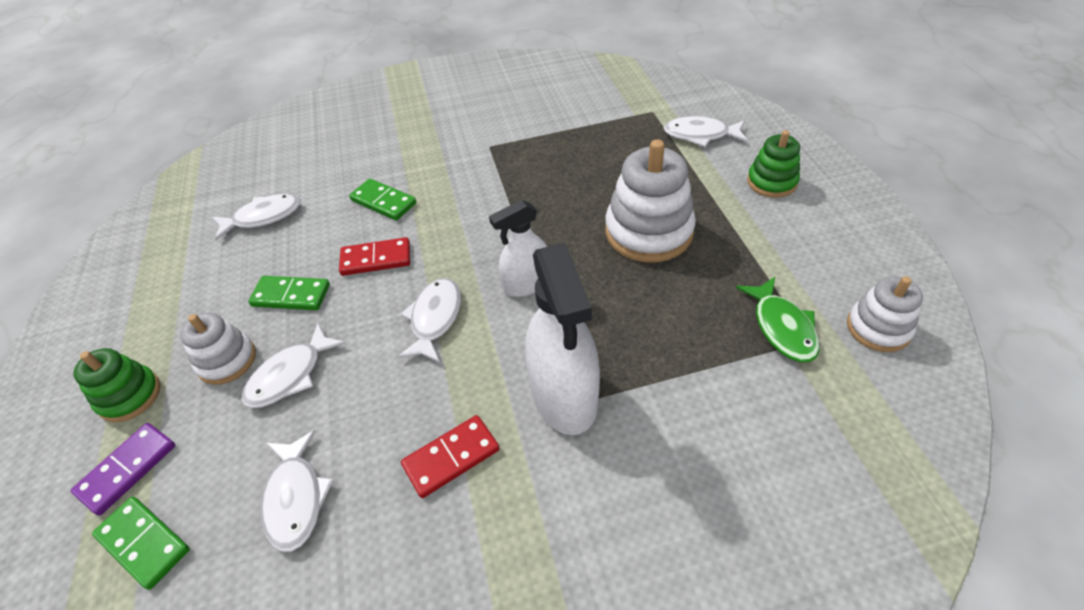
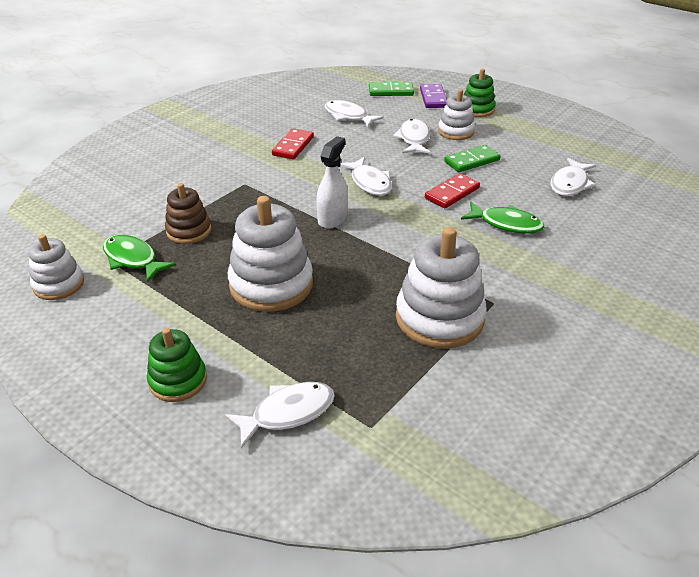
camera: 140 degrees right, 10 degrees down
(383, 202) = (506, 224): green domino -> green fish
(540, 151) = (439, 318): none -> white stacking toy
(564, 395) = (256, 182): white spray bottle -> none
(699, 343) = (189, 231): none -> brown stacking toy

